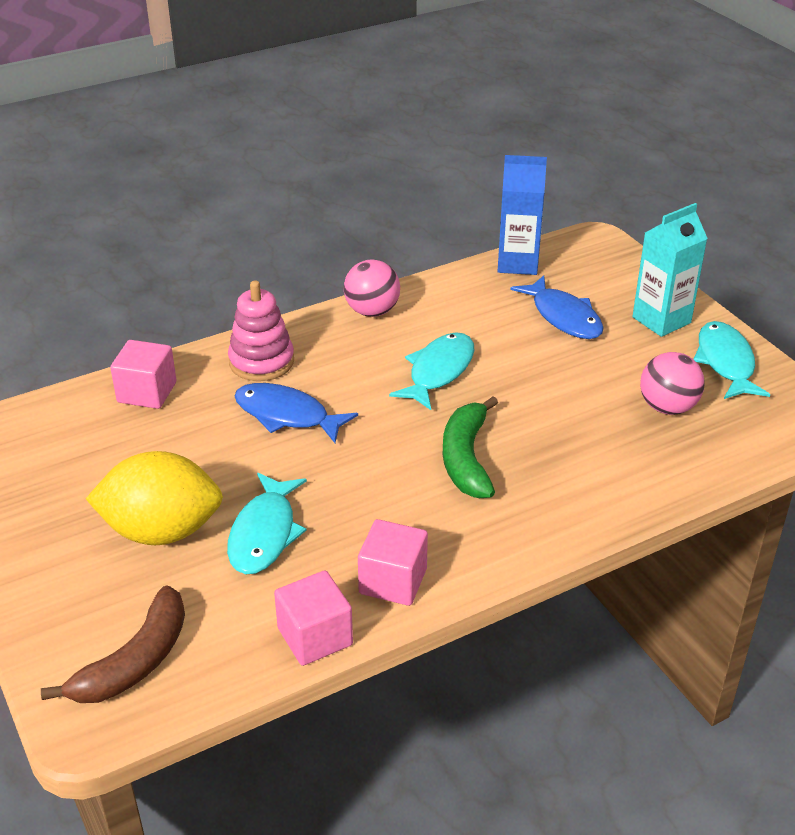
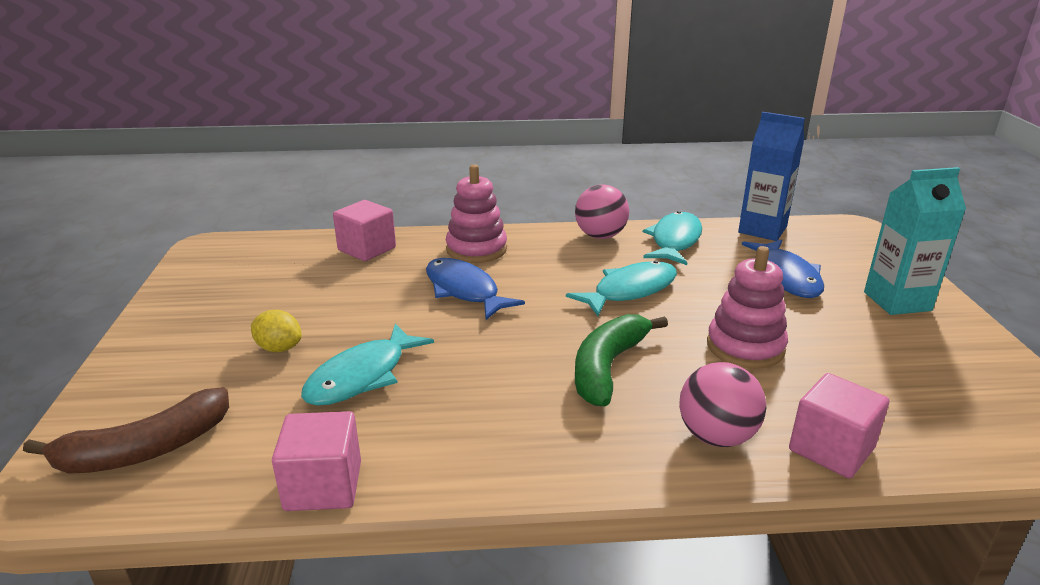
camera: 25 degrees right, 10 degrees down
(162, 531) = (279, 348): yellow lemon -> yellow lemon, size x0.46
(393, 581) = (446, 458): pink cube -> pink cube (831, 449)
(564, 404) = (745, 347): none -> pink stacking toy
(667, 407) = (868, 379): pink ball -> pink ball (716, 436)
(725, 362) = (962, 354): turquoise fish -> turquoise fish (675, 241)

